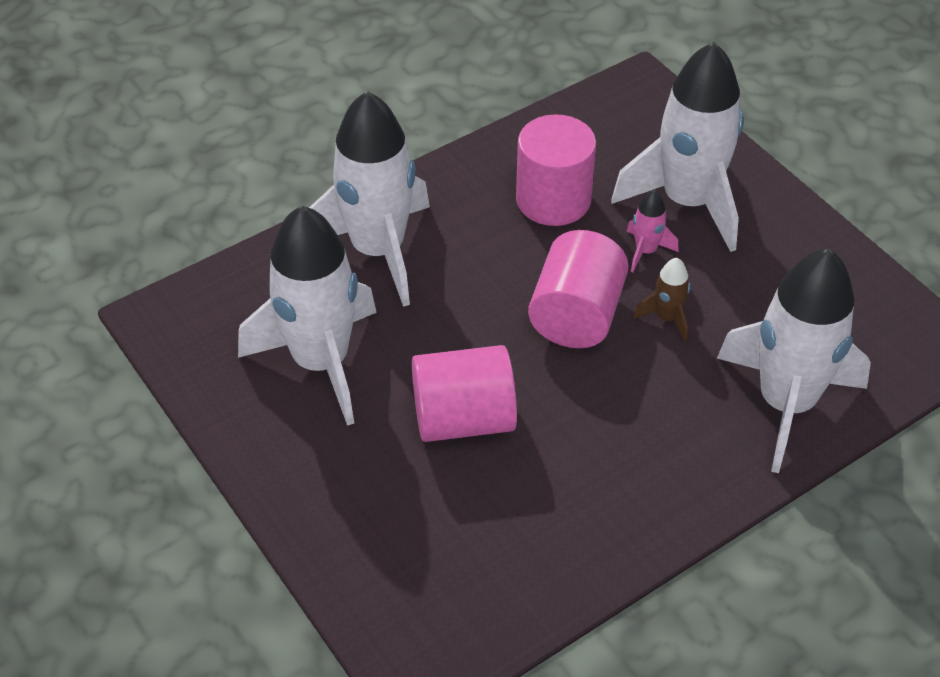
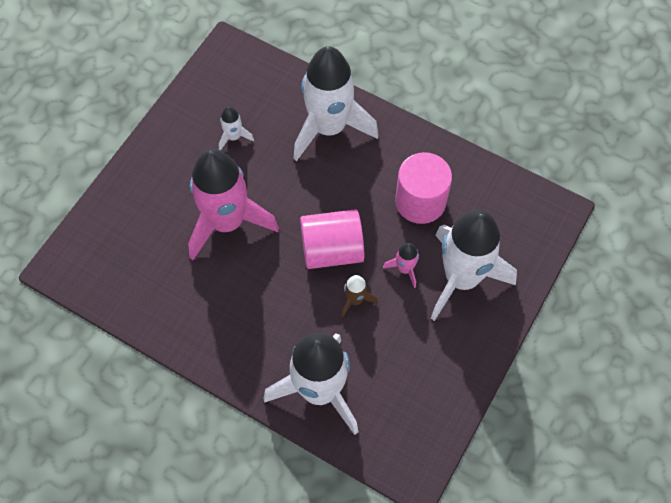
camera: 65 degrees right, 15 degrees up
(321, 362) = (233, 137): white rocket -> white rocket, size x0.41
(463, 419) = (227, 222): pink cylinder -> pink rocket

